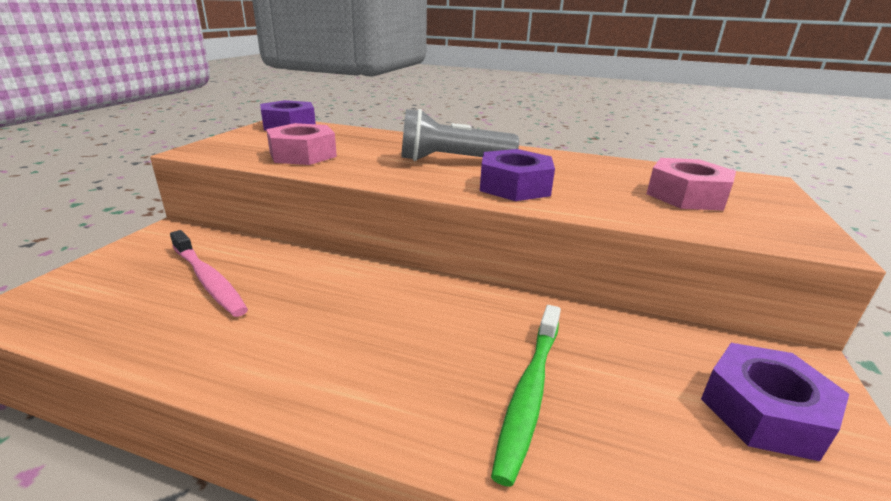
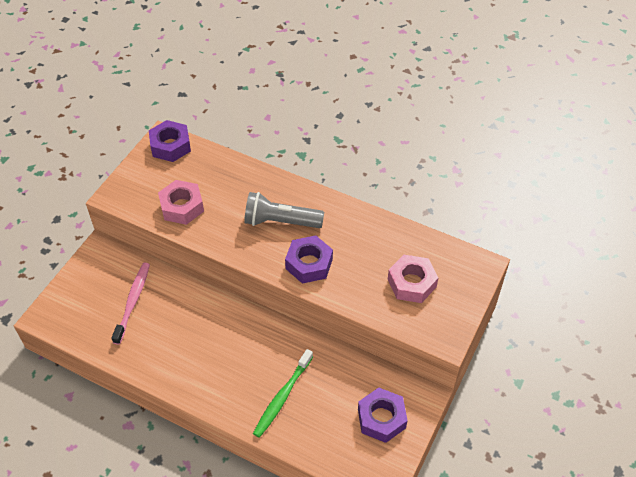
camera: 10 degrees right, 25 degrees up
(208, 279) = (133, 302): pink toothbrush -> pink toothbrush turned 135 degrees counterclockwise

